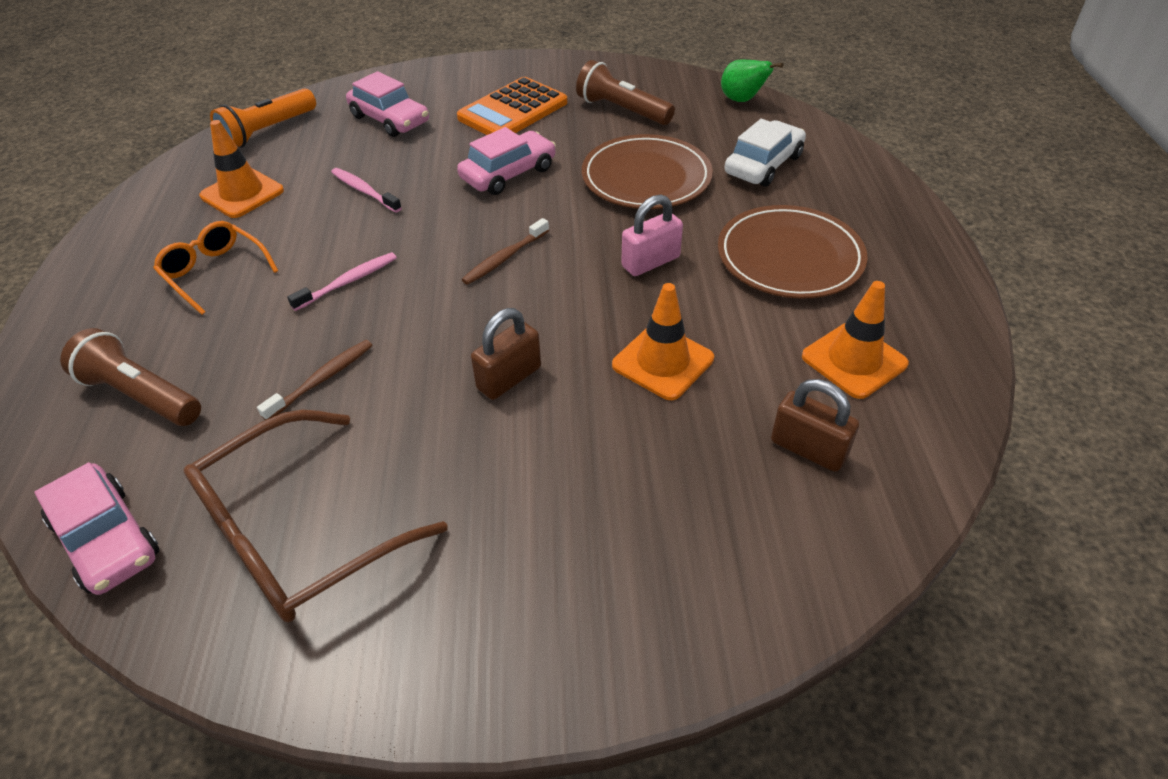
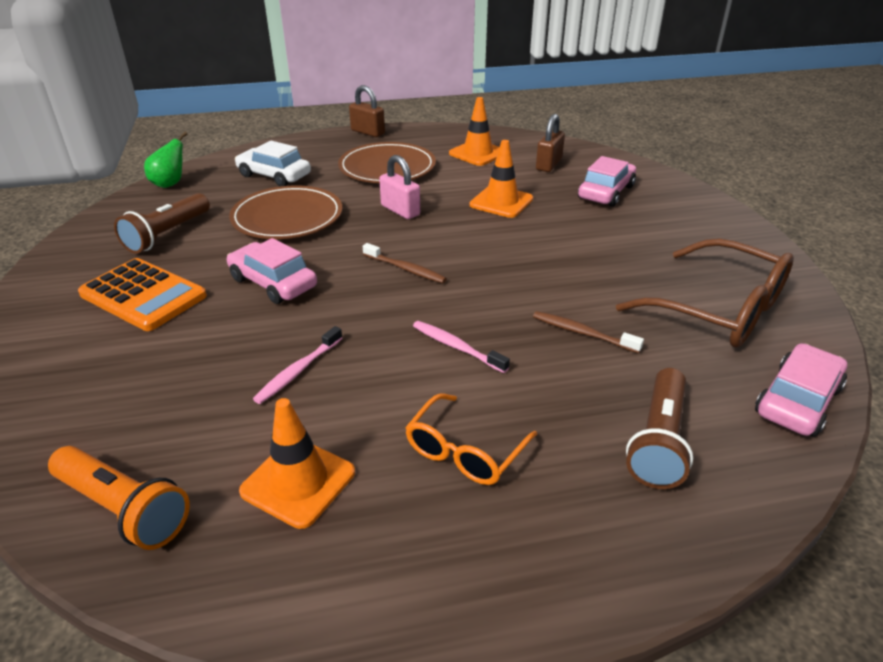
camera: 100 degrees left, 10 degrees down
(390, 119) = (131, 385): pink car -> pink car (606, 192)
(509, 378) = (540, 251): brown padlock -> brown padlock (367, 132)

